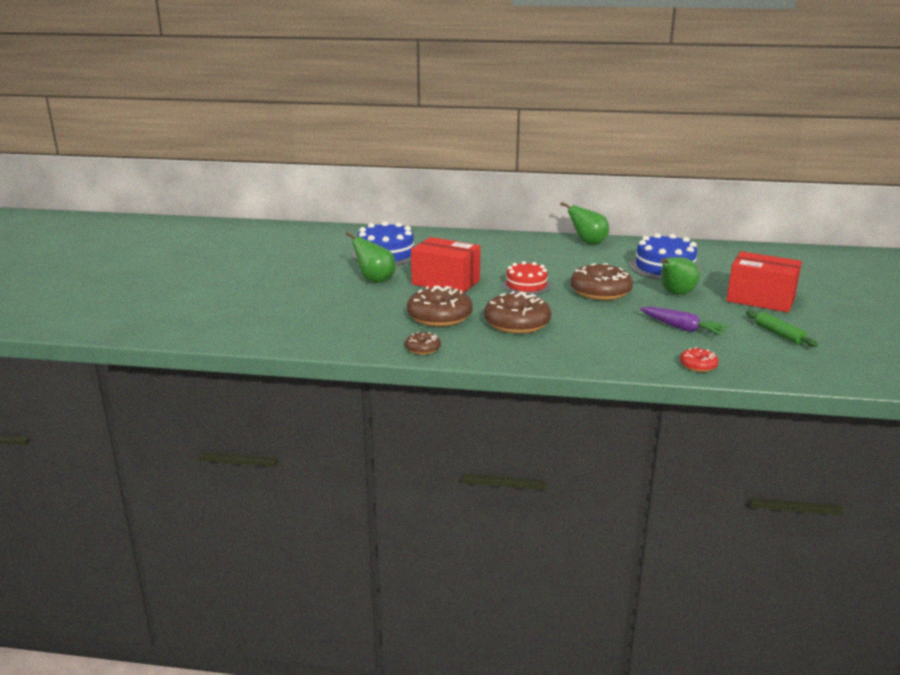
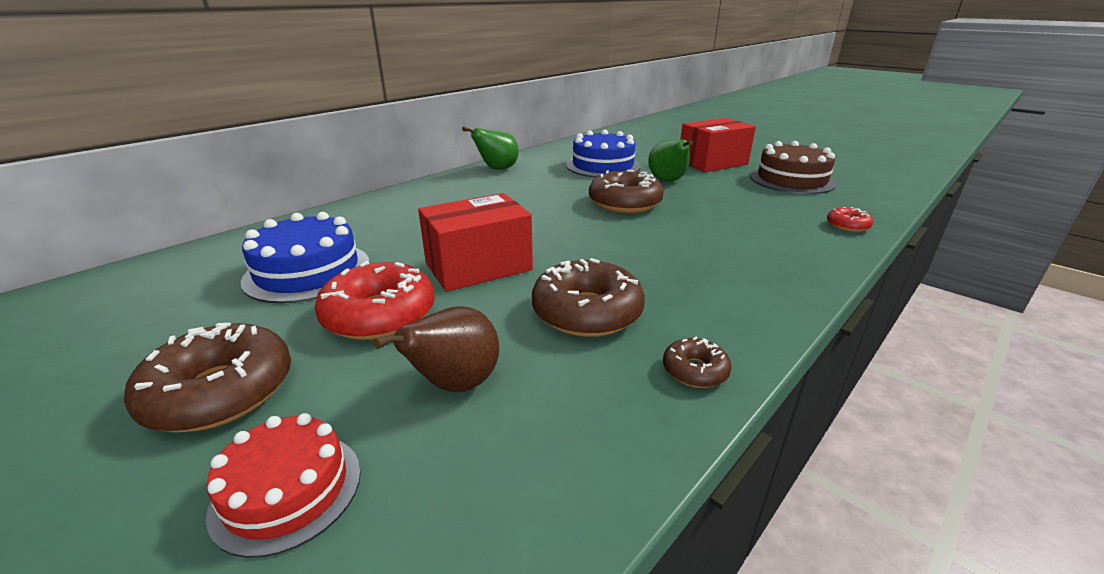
camera: 55 degrees left, 5 degrees up
(350, 309) = (455, 385): none -> brown pear
(375, 280) = (379, 315): green pear -> red donut
(517, 323) = (665, 269): brown donut -> brown donut (220, 392)
(526, 285) = (560, 227): red cake -> red cake (287, 490)
(682, 328) = (751, 203): purple carrot -> none
(779, 334) = (791, 180): green rolling pin -> brown cake

